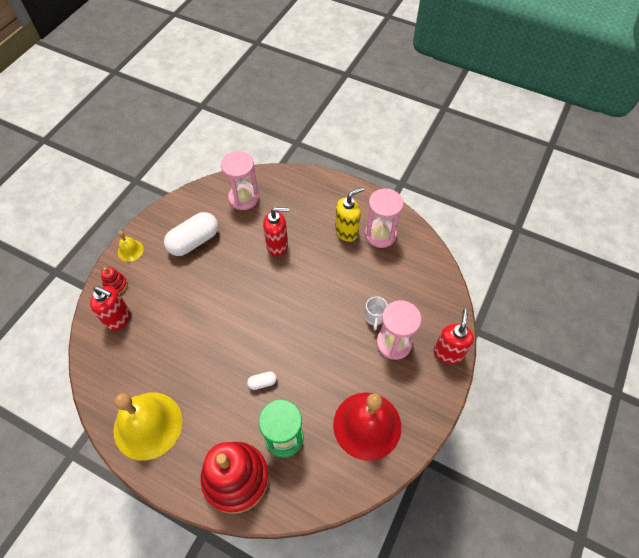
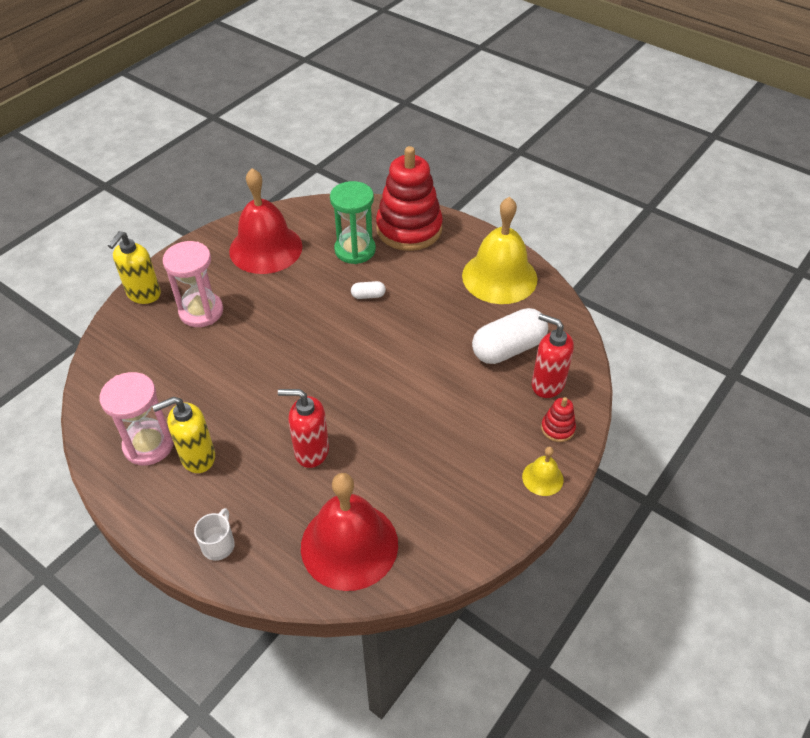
camera: 170 degrees left, 10 degrees down
(194, 241) = (441, 478): white capsule -> white capsule (508, 349)
(243, 198) = (349, 545): pink hourglass -> red bell
(374, 317) = (211, 340): white mug -> white mug (219, 545)
(448, 353) = (143, 294): red soap dispenser -> yellow soap dispenser

